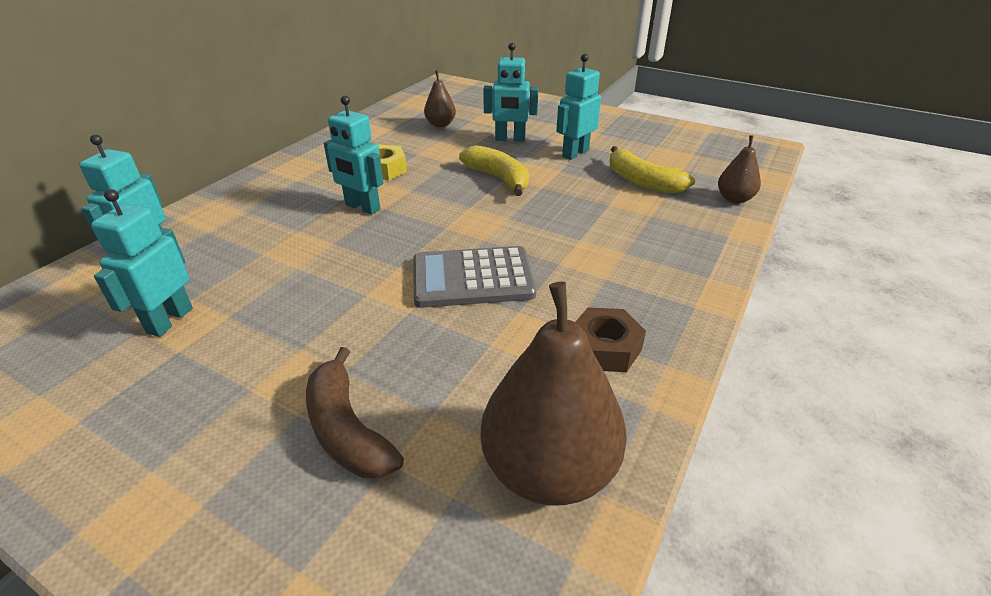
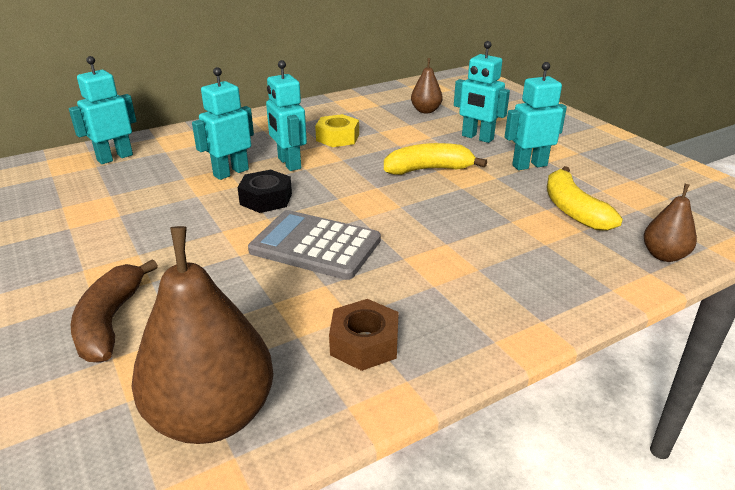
camera: 30 degrees right, 5 degrees down
(169, 320) = (83, 205): turquoise robot -> turquoise robot (231, 172)
(377, 249) = (266, 199): none -> black nut
(498, 178) = (428, 169): yellow banana -> yellow banana turned 90 degrees counterclockwise

